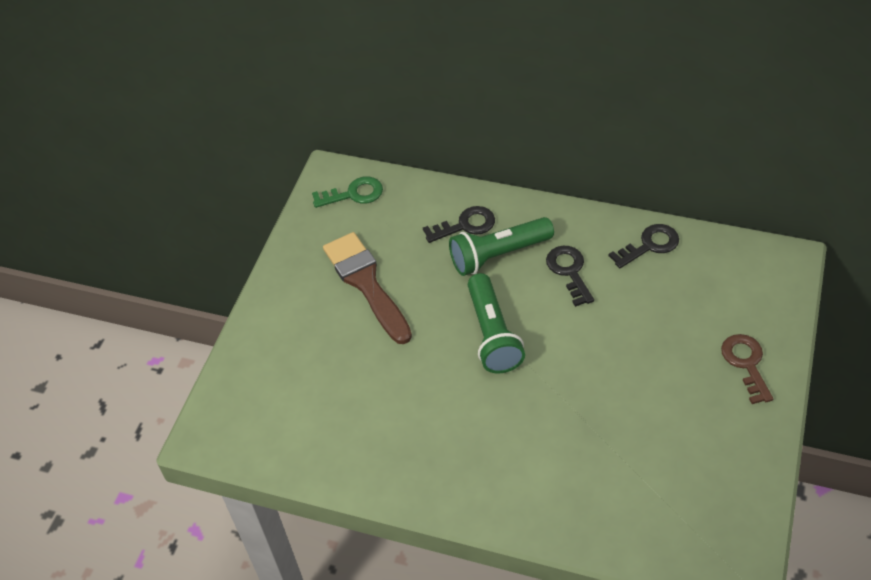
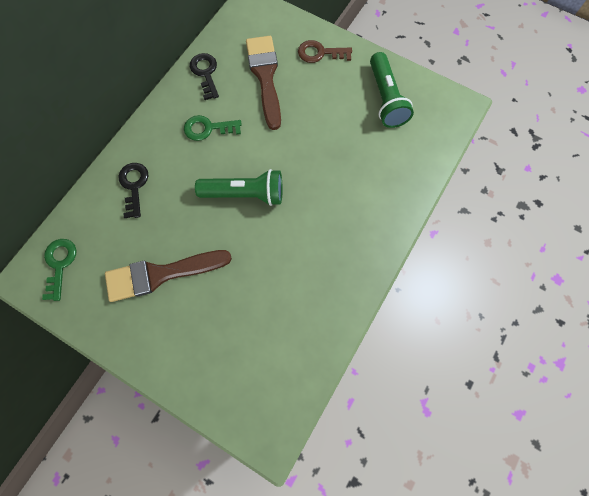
camera: 80 degrees left, 20 degrees up
(498, 255) = (173, 170): green flashlight -> green flashlight (385, 99)
(569, 271) = (208, 128): black key -> green key
(674, 310) = (265, 77): none -> brown brush

